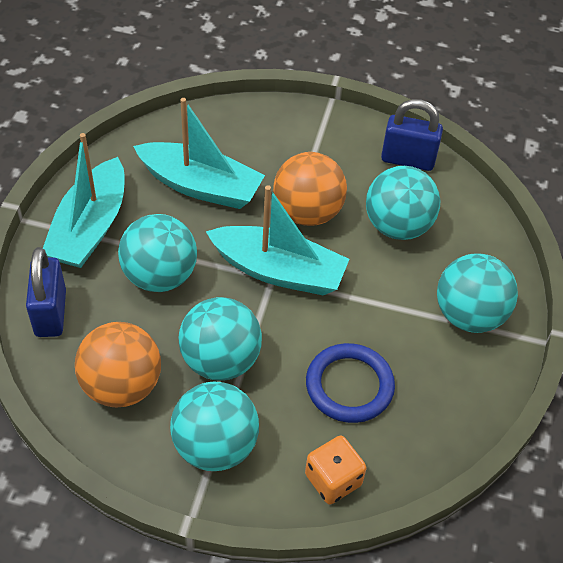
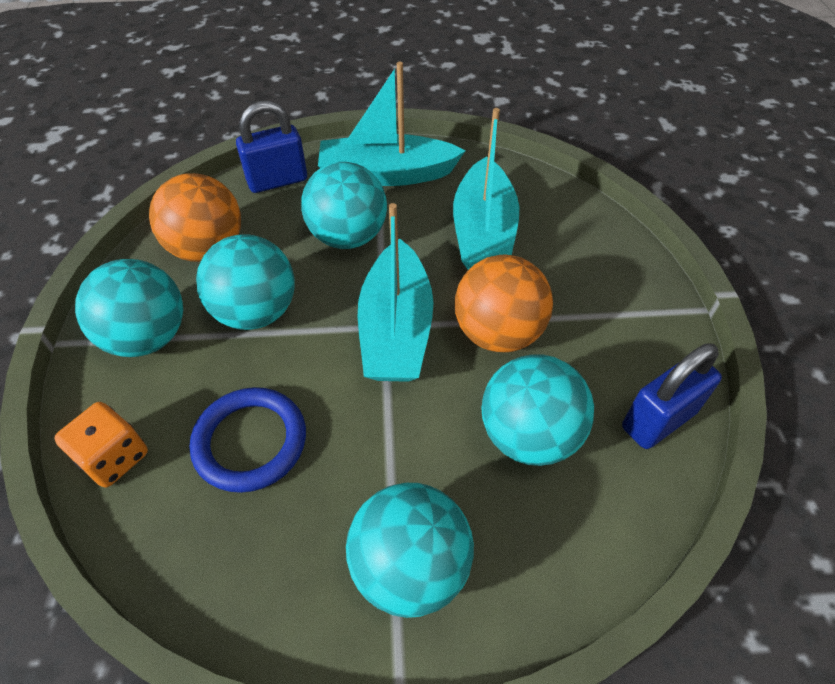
camera: 75 degrees right, 0 degrees up
(407, 160) = (658, 420): blue padlock -> blue padlock turned 60 degrees clockwise

